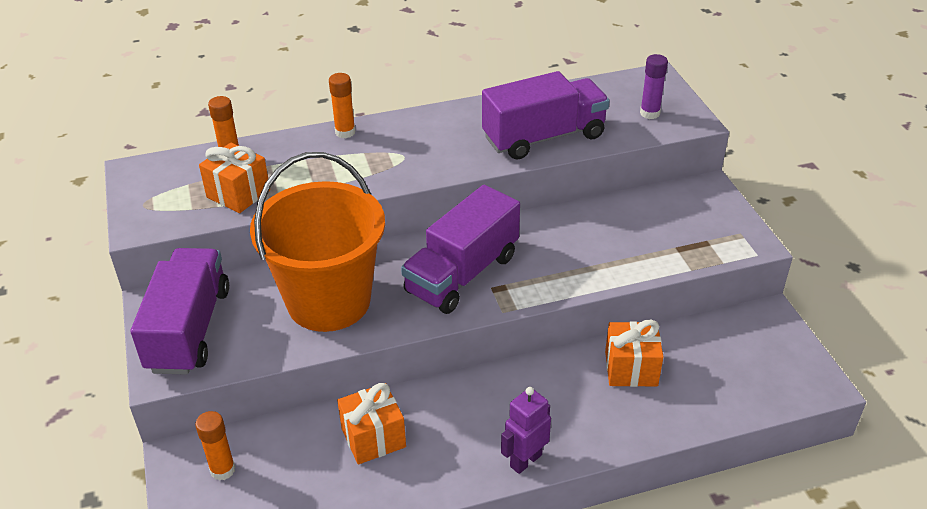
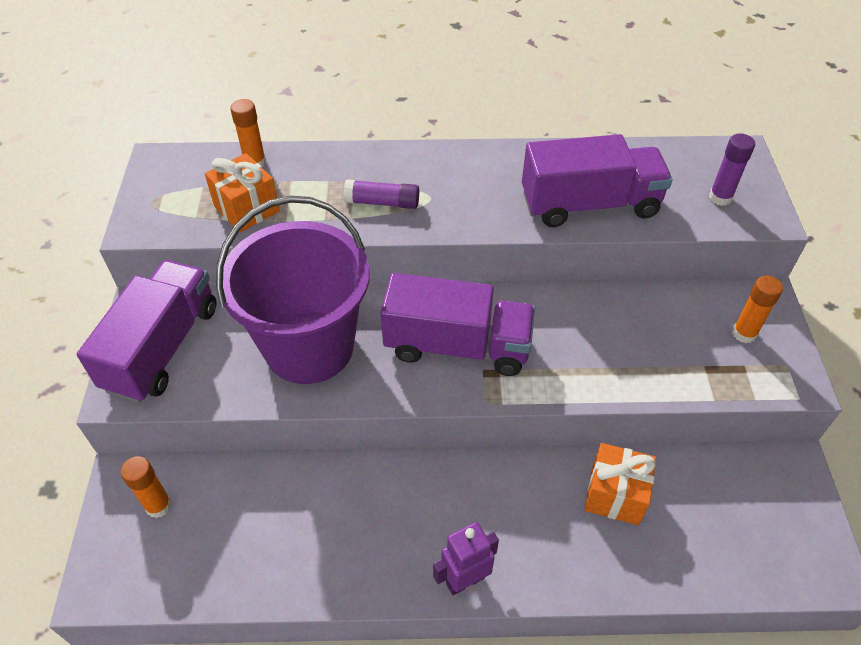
camera: 15 degrees right, 10 degrees up
(329, 301) = (309, 347): orange bucket -> purple bucket
(345, 132) = (379, 157): orange glue stick -> orange glue stick (744, 333)
(362, 167) = (382, 202): none -> purple glue stick
(373, 437) = (316, 508): orange gift -> none
(462, 274) = (457, 346): purple truck -> purple truck turned 135 degrees counterclockwise

